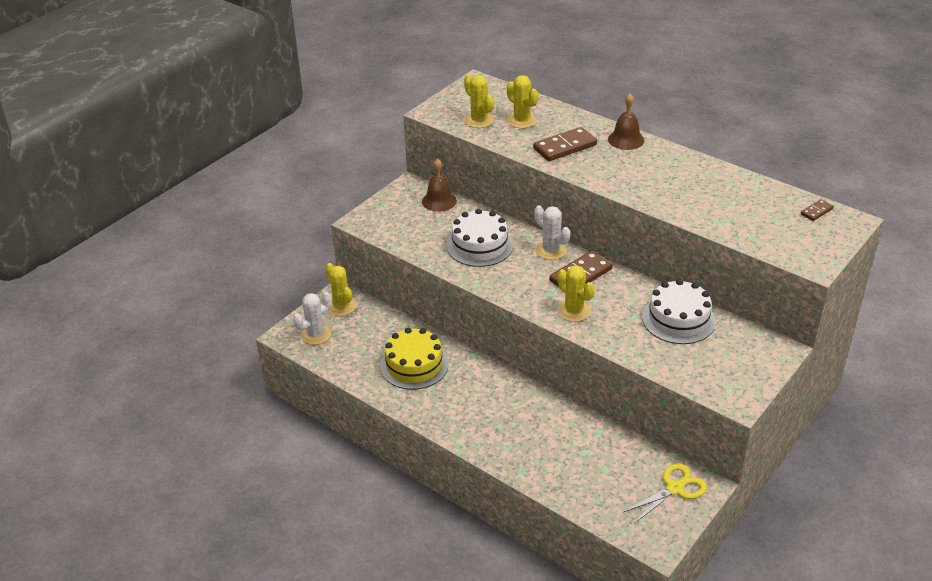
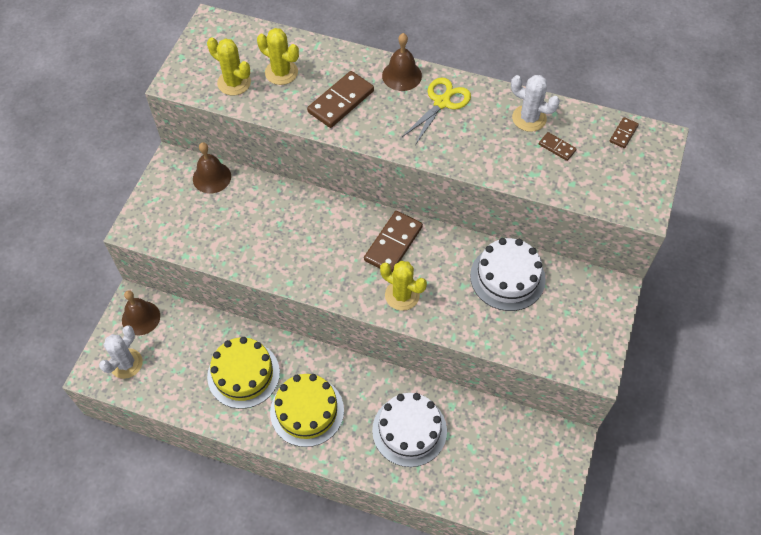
camera: 20 degrees left, 20 degrees up
(341, 307) = (141, 318): yellow cactus -> brown bell
(460, 404) = (307, 411): none -> yellow cake
(479, 245) = (276, 230): white cake -> white cake (409, 430)
(551, 250) = (352, 218): white cactus -> white cactus (529, 118)
(675, 488) = (543, 453): yellow scissors -> yellow scissors (442, 102)
(748, 209) = (557, 147): none -> brown domino

